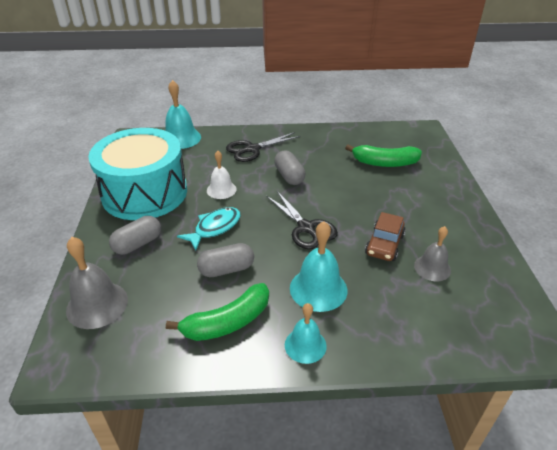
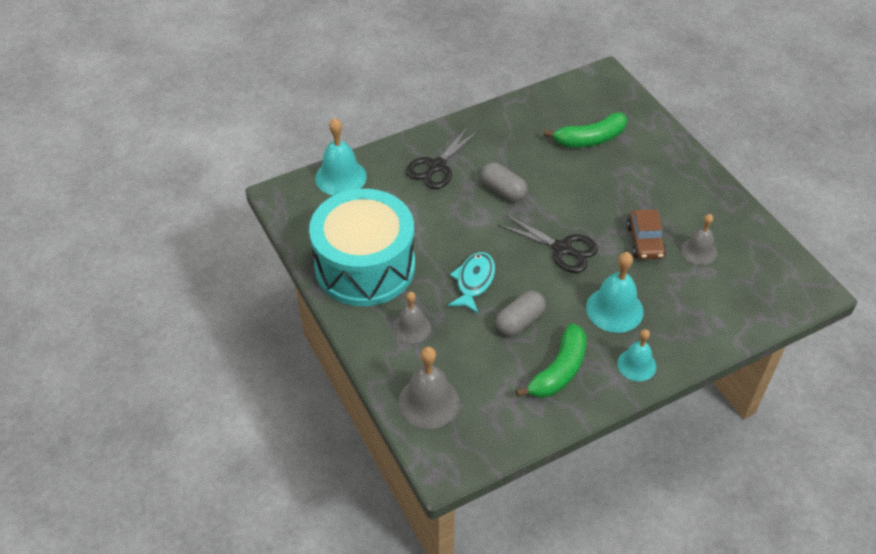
camera: 25 degrees left, 10 degrees up
(138, 244) = (411, 328): grey capsule -> grey bell
(221, 190) = (444, 233): white bell -> none

